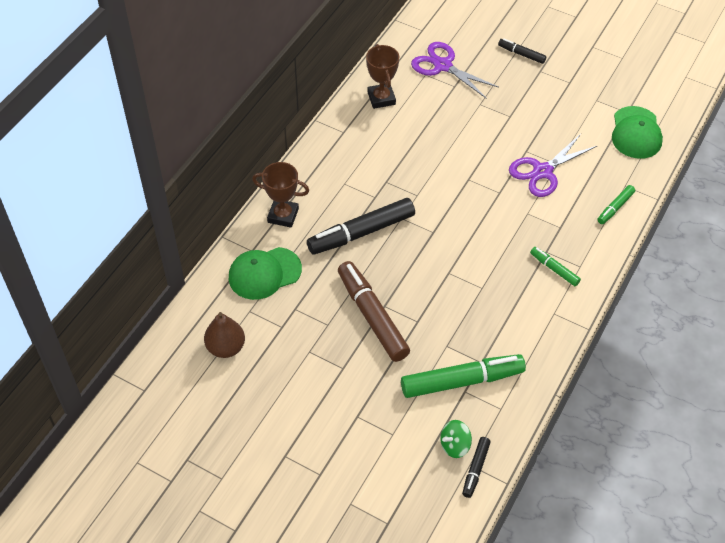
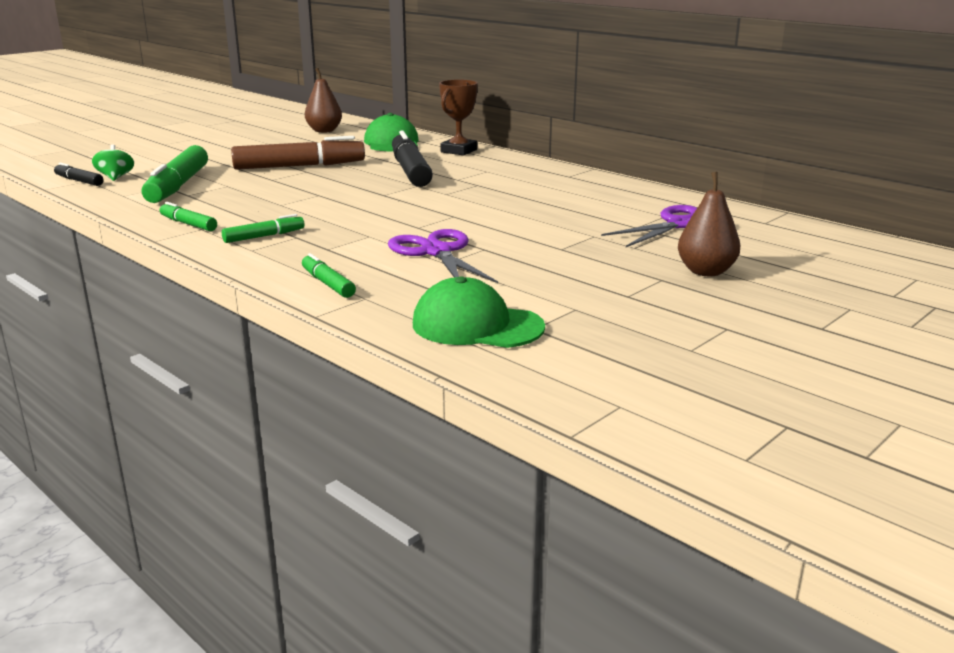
camera: 105 degrees right, 30 degrees down
(381, 98) = (621, 193): brown trophy -> none
(521, 54) = (706, 272): black marker -> brown pear
(549, 325) = (188, 224): none -> green marker

